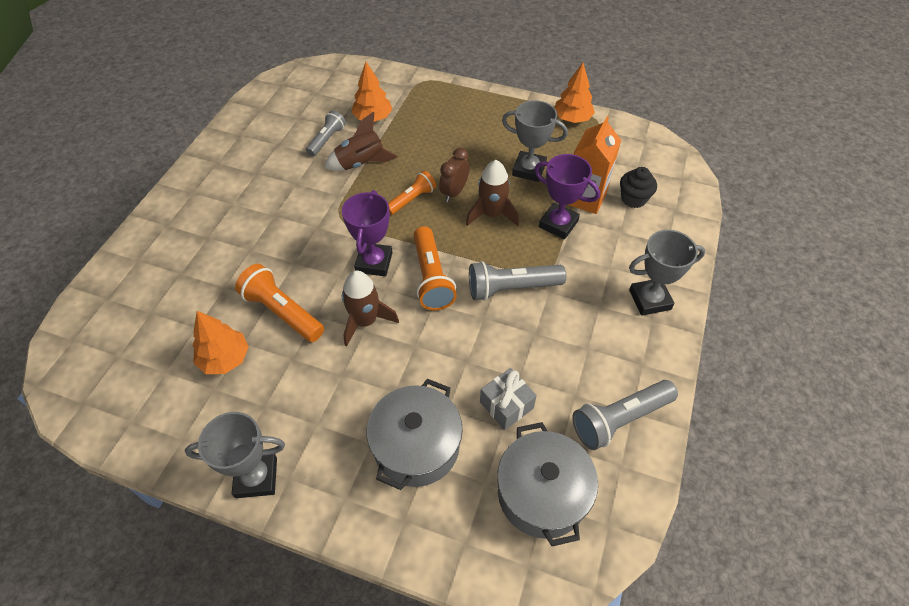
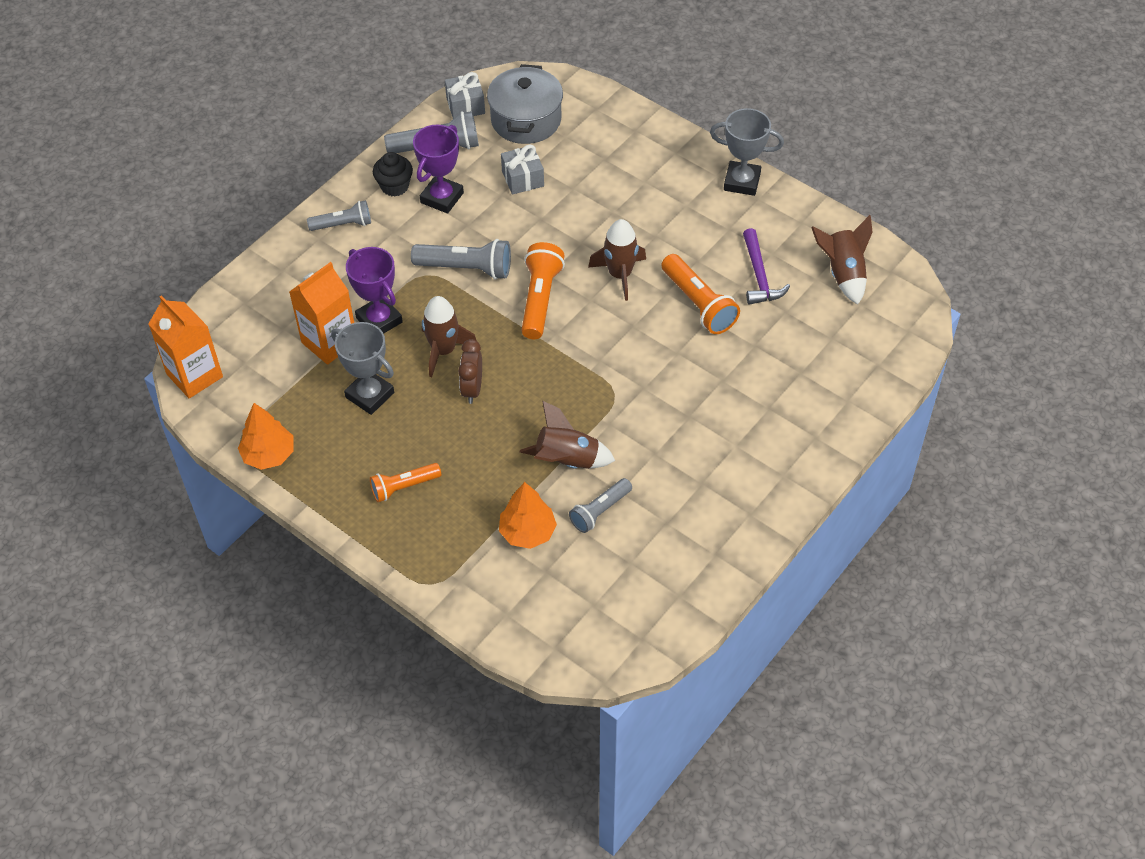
camera: 160 degrees left, 0 degrees up
(135, 386) = (843, 273): none -> brown rocket
(225, 359) = (759, 275): orange tree -> purple hammer
(374, 262) = (592, 330): purple trophy -> purple trophy (442, 198)
(412, 199) = (524, 393): orange flashlight -> orange flashlight (404, 487)
(416, 446) = (609, 170): grey pot -> none
(454, 192) = (472, 389): brown clock -> brown clock turned 135 degrees clockwise
(624, 493) = (465, 105): none -> grey gift
(633, 199) = (278, 326): black cupcake -> black cupcake (394, 186)
(649, 299) = (343, 224): grey trophy -> grey flashlight
(664, 151) = (194, 375): none -> orange carton

